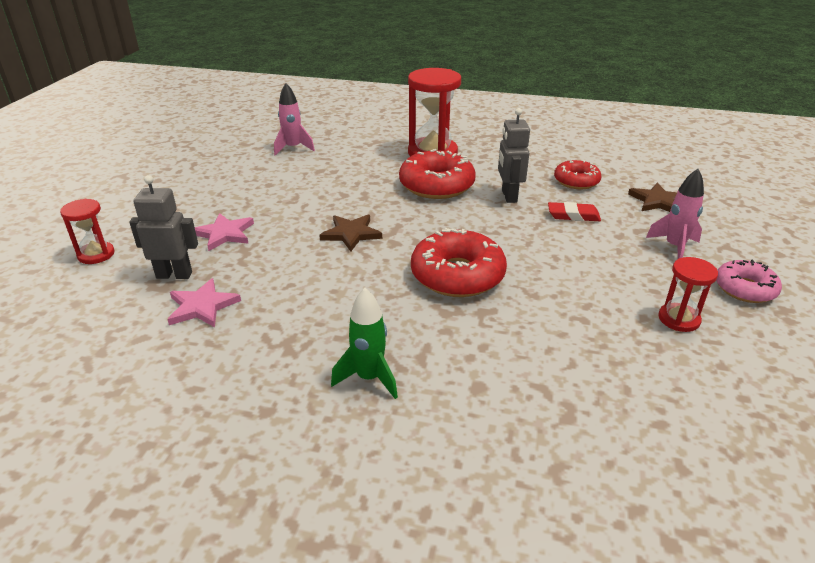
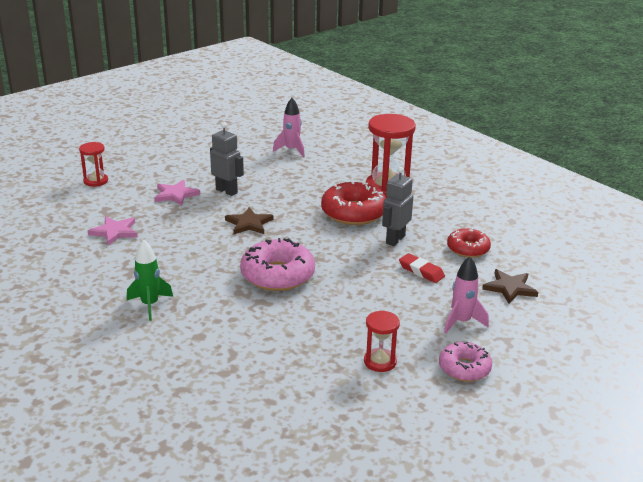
camera: 35 degrees right, 5 degrees down
(174, 275) = (121, 209): grey robot -> grey robot (227, 191)
(457, 275) = (277, 275): red donut -> pink donut

